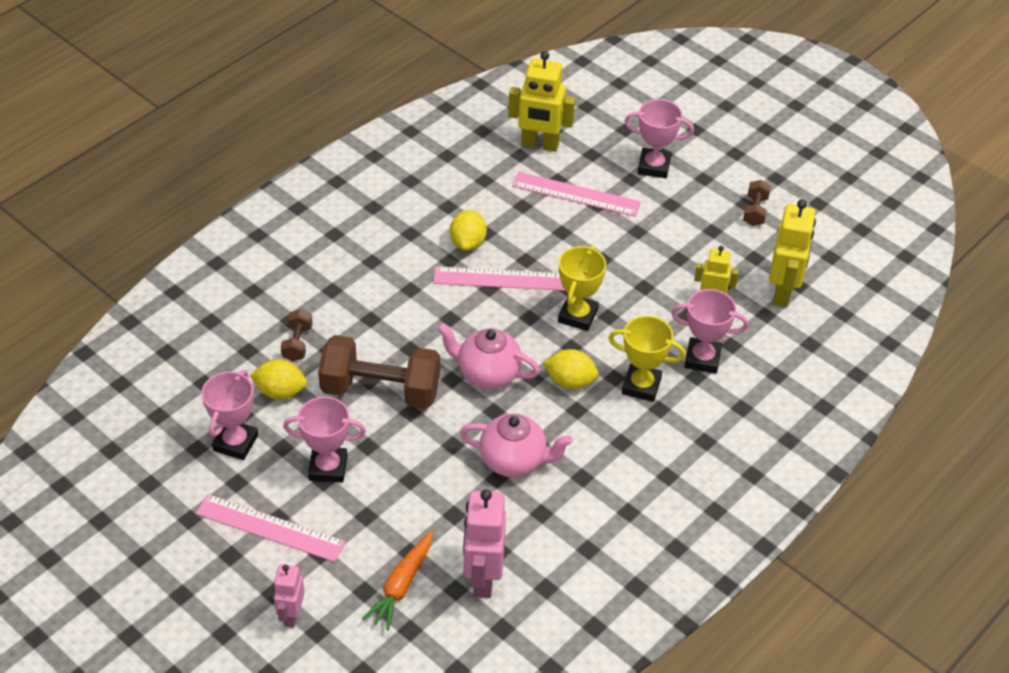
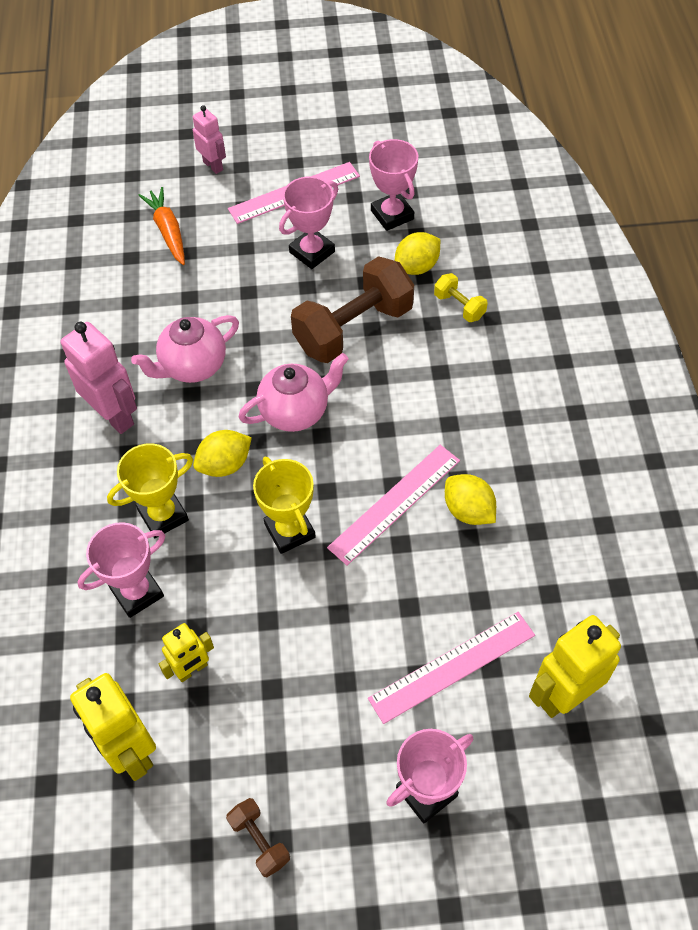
camera: 135 degrees right, 10 degrees up
(297, 343) = (459, 306): brown dumbbell -> yellow dumbbell
(483, 578) = (120, 277): pink robot -> pink robot (114, 416)

